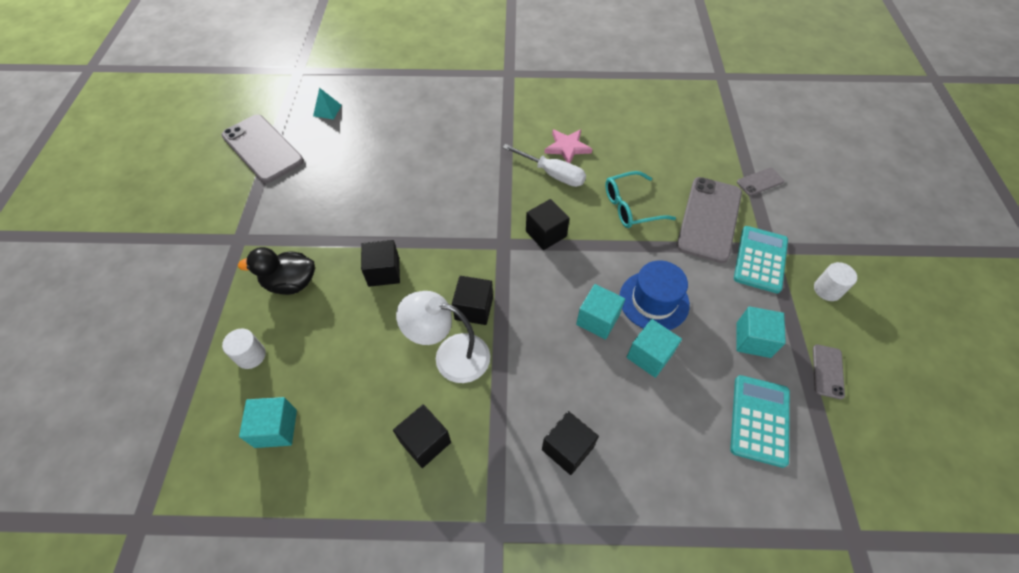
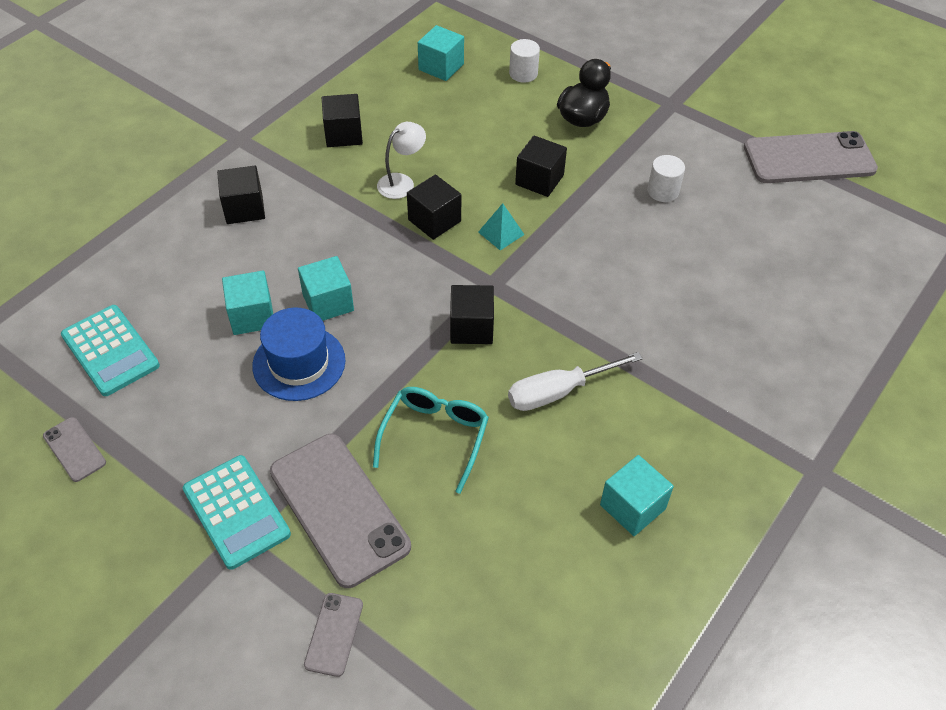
camera: 125 degrees right, 5 degrees down
(327, 110) = (851, 234): turquoise pyramid -> turquoise pyramid (501, 233)
(450, 355) = (402, 182): white lamp -> white lamp, size x0.62
(567, 147) = (594, 439): pink star -> none
(753, 340) = (171, 414): turquoise cube -> turquoise cube (632, 507)
(827, 290) = (133, 546): white cylinder -> white cylinder (663, 191)

